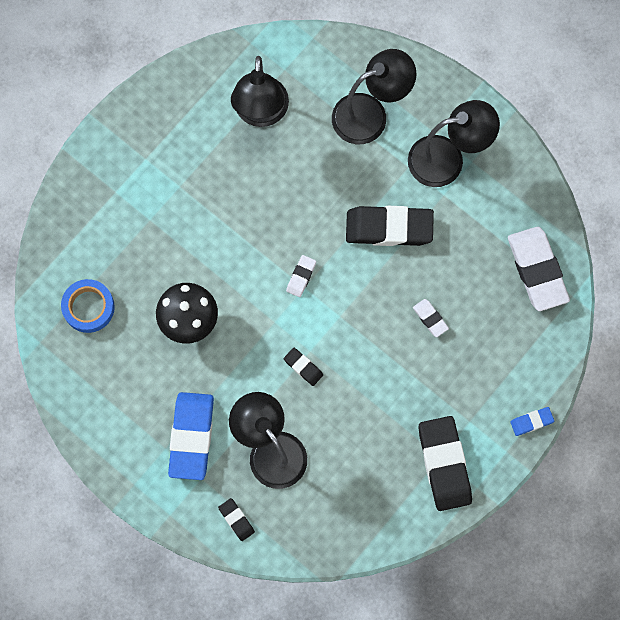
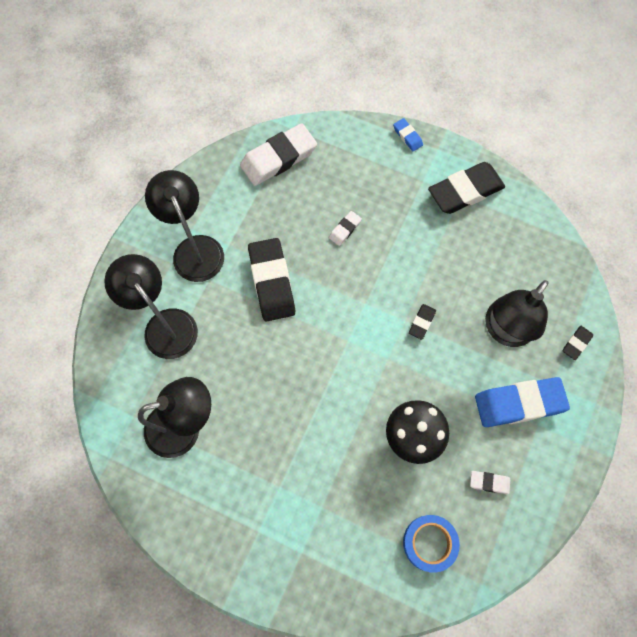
camera: 105 degrees left, 5 degrees down
(301, 277) = (338, 346): white eraser -> white eraser (489, 482)

